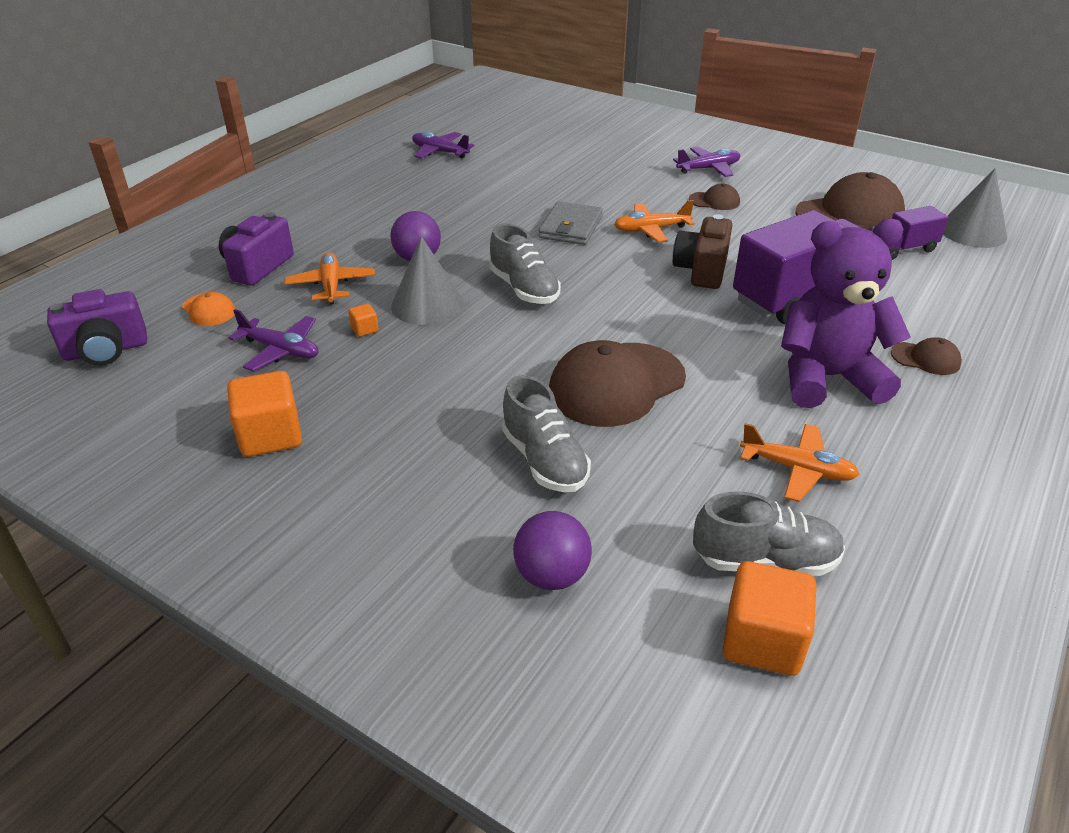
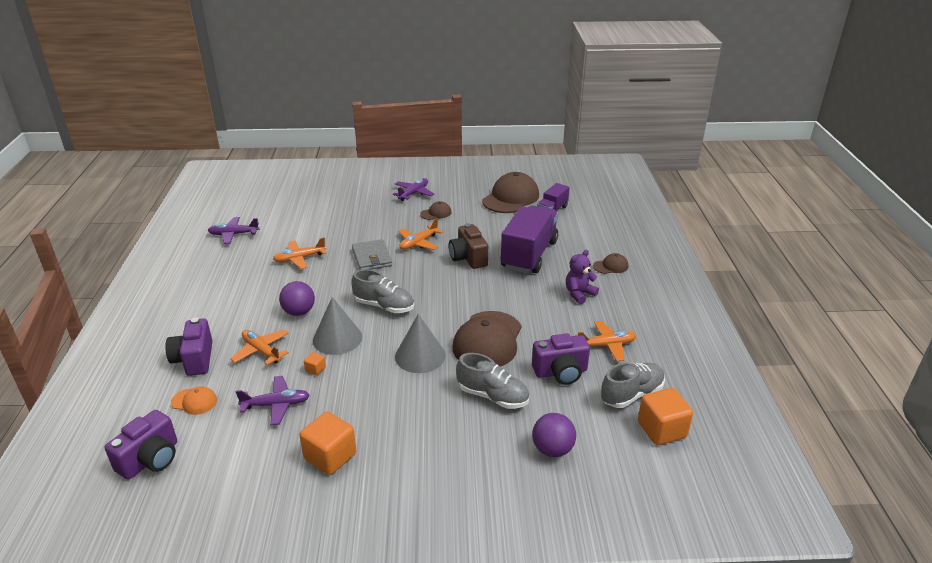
camera: 35 degrees left, 5 degrees down
(483, 200) = (299, 259): none -> orange plane
(680, 474) = (560, 372): none -> purple camera
(827, 378) = (579, 294): purple teddy bear -> purple teddy bear, size x0.51
(972, 232) = (574, 189): grey cone -> grey cone (420, 356)

